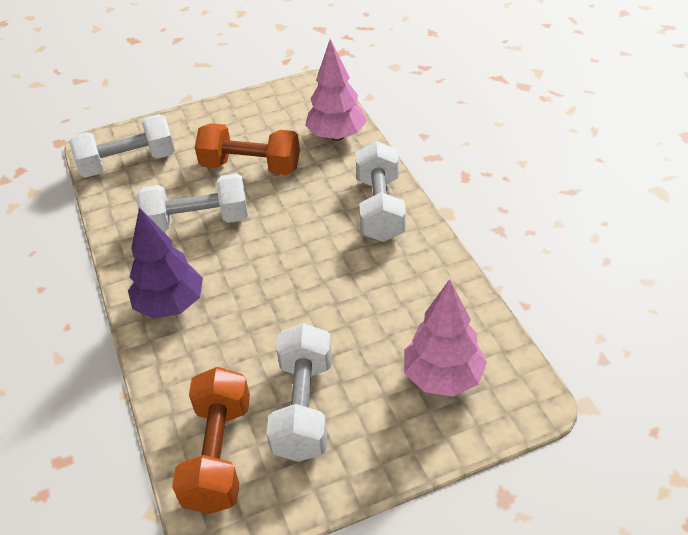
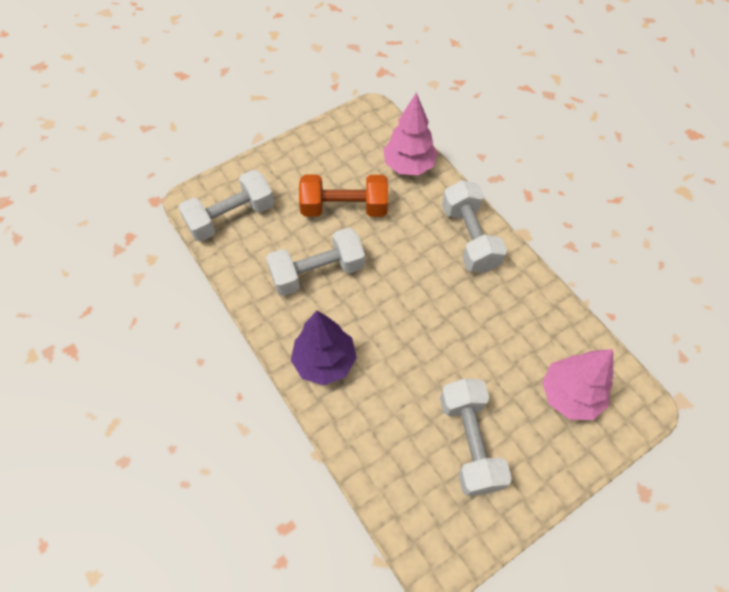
camera: 15 degrees left, 15 degrees up
(218, 454) = (416, 498): orange dumbbell -> none

